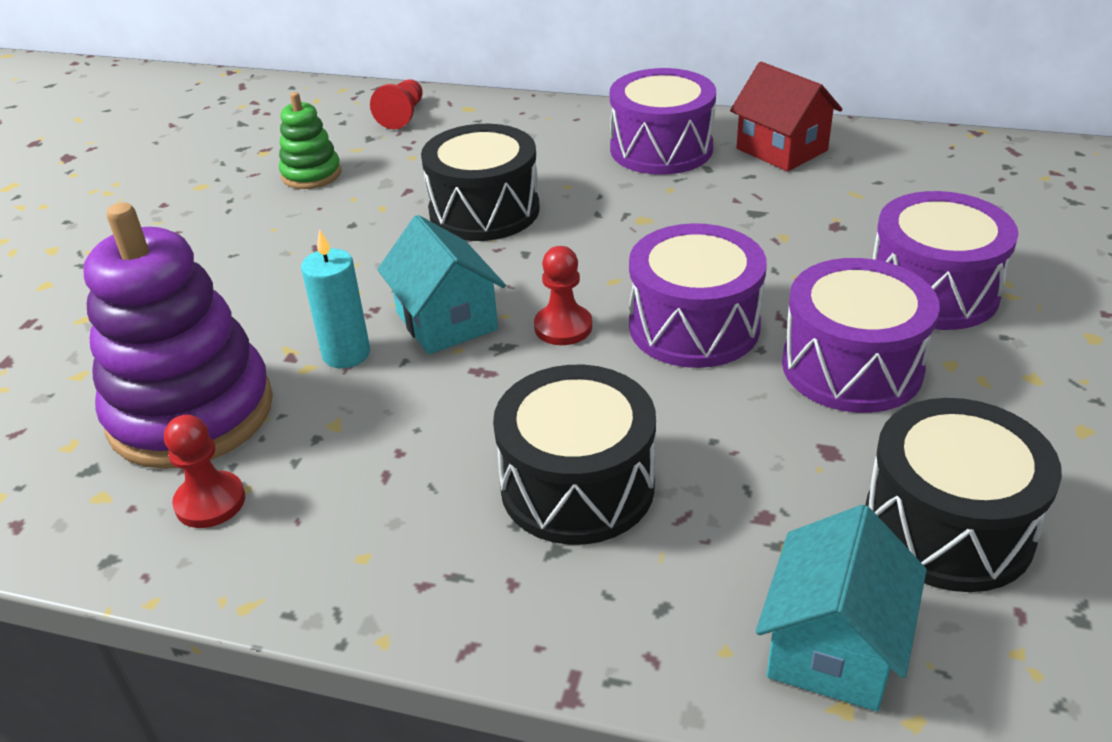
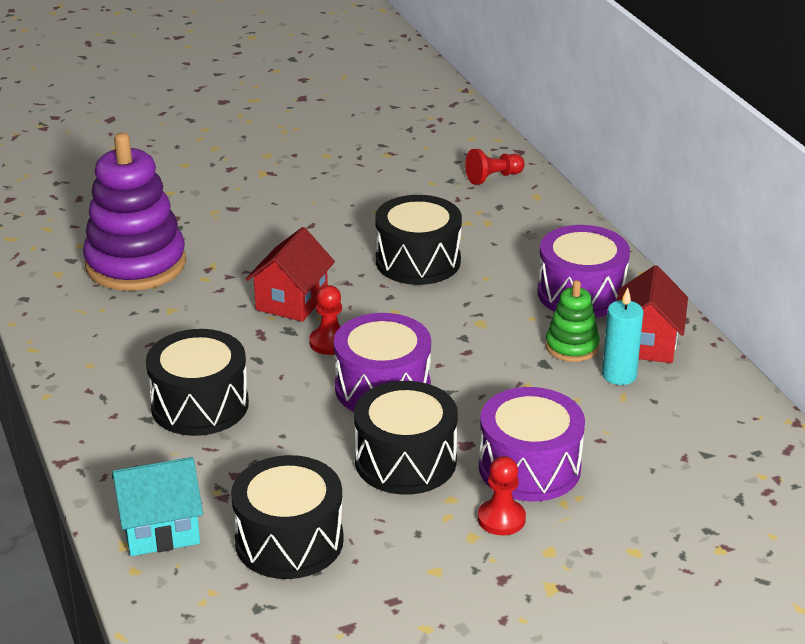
camera: 50 degrees right, 5 degrees down
(210, 502) = (83, 304): red pawn -> red pawn (501, 519)
(311, 174) = (383, 183): green stacking toy -> green stacking toy (572, 347)
(346, 354) = (228, 284): turquoise candle -> turquoise candle (619, 375)
(446, 321) = (292, 301): turquoise house -> red house
(852, 366) = (405, 461): purple drum -> black drum

